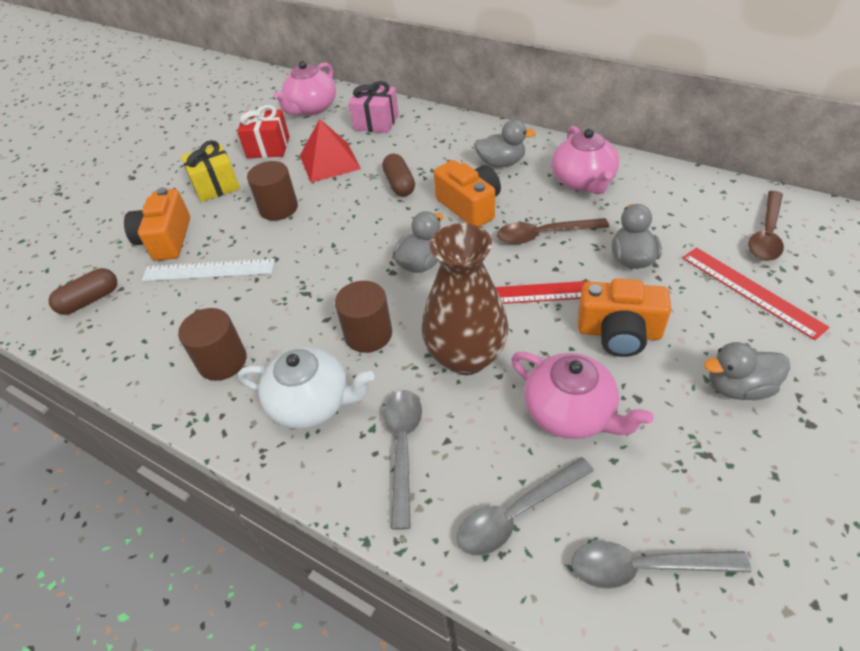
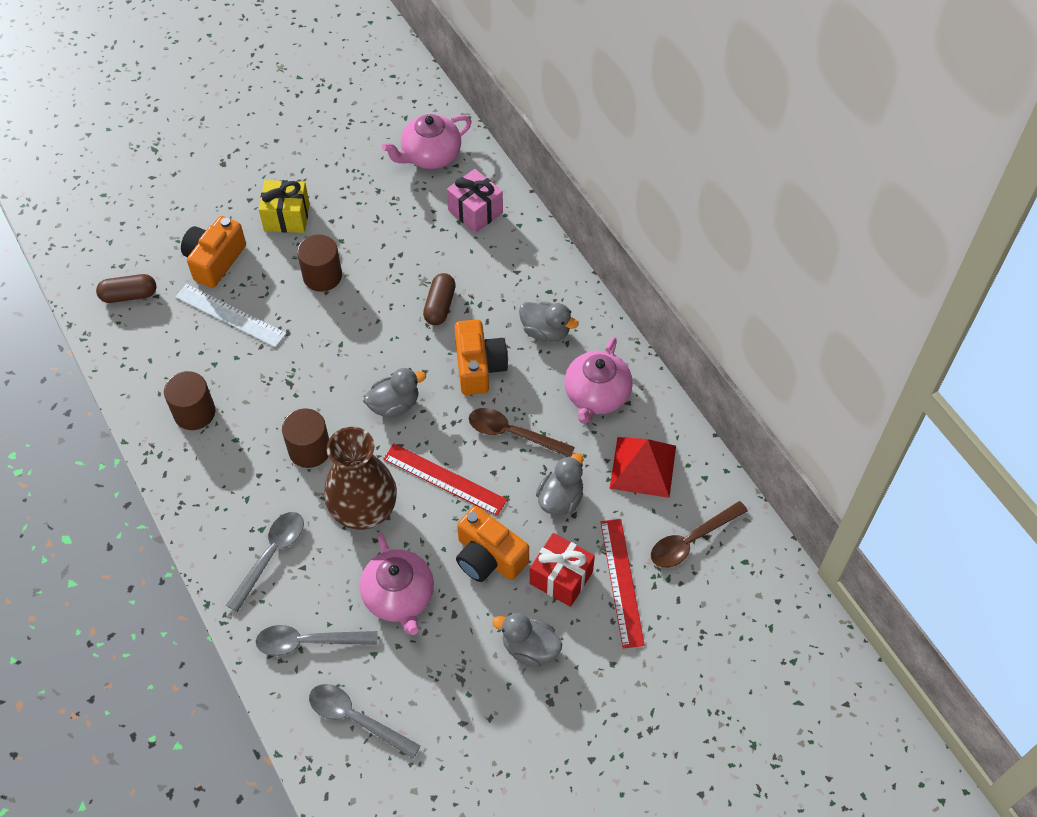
camera: 25 degrees right, 10 degrees up
(268, 147) = (358, 190): red gift -> red gift (561, 577)
(312, 403) = (235, 485): white teapot -> none
(329, 162) = (399, 242): red pyramid -> red pyramid (643, 466)

